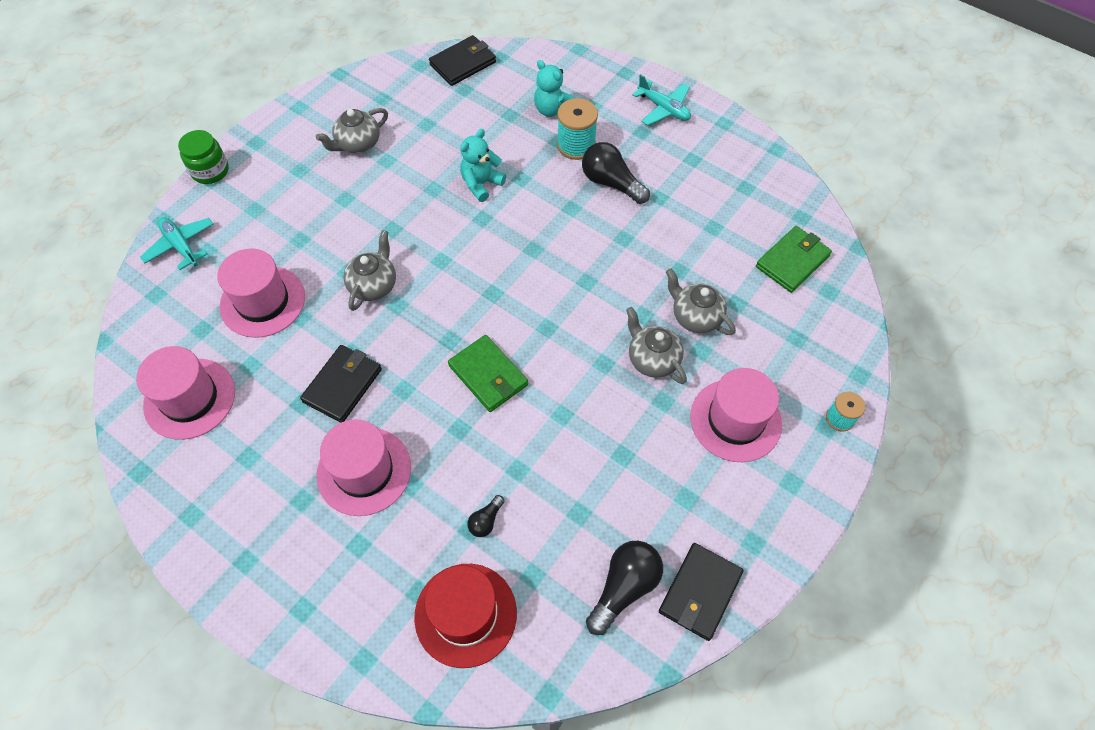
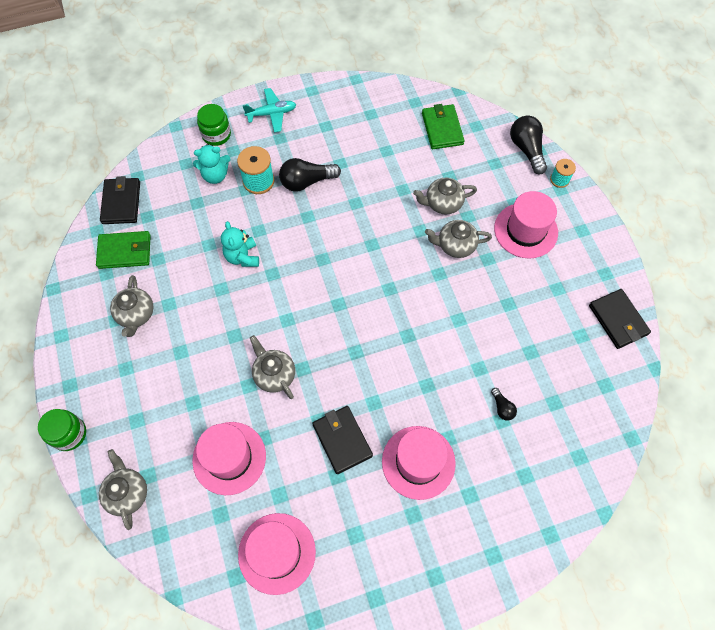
camera: 55 degrees left, 5 degrees up
(181, 246) = (127, 493): turquoise plane -> grey teapot
(465, 614) = (556, 456): red hat -> none
(488, 375) = (400, 344): green wallet -> green wallet (125, 251)
(598, 83) = (216, 135): none -> green jar
(624, 587) = (592, 357): black light bulb -> black light bulb (526, 149)

